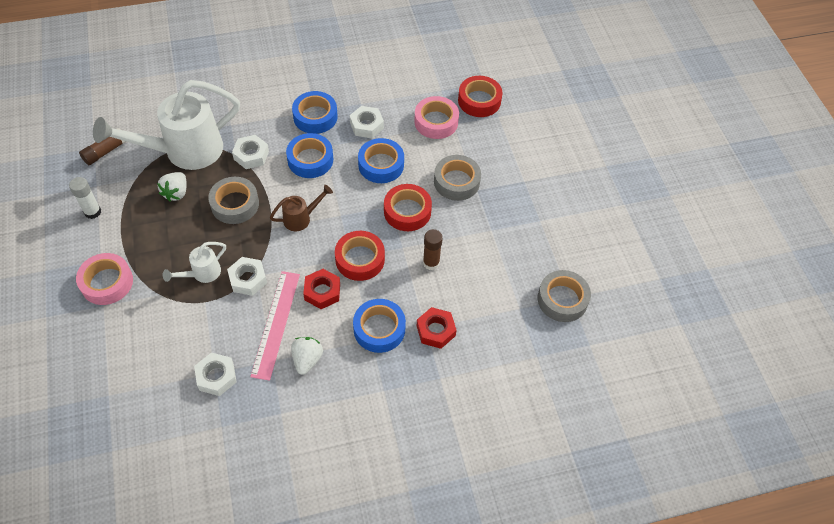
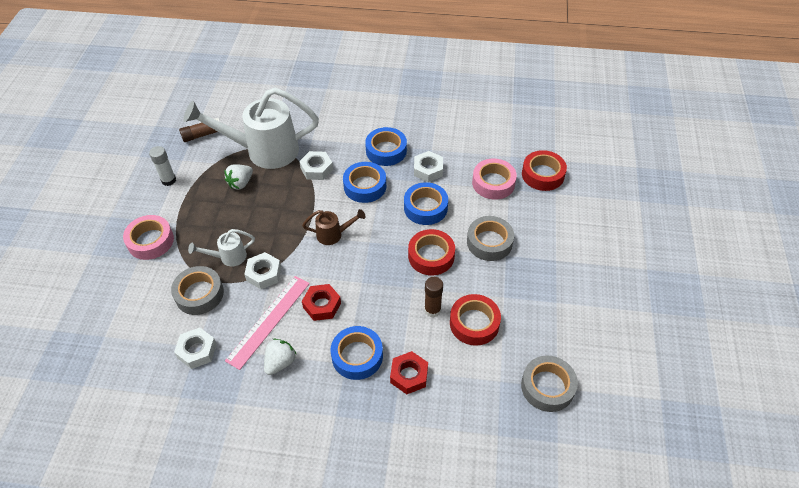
camera: 25 degrees right, 5 degrees down
(235, 204) = (283, 206): grey tape -> grey tape (199, 294)
(360, 259) = (368, 286): red tape -> red tape (474, 323)

